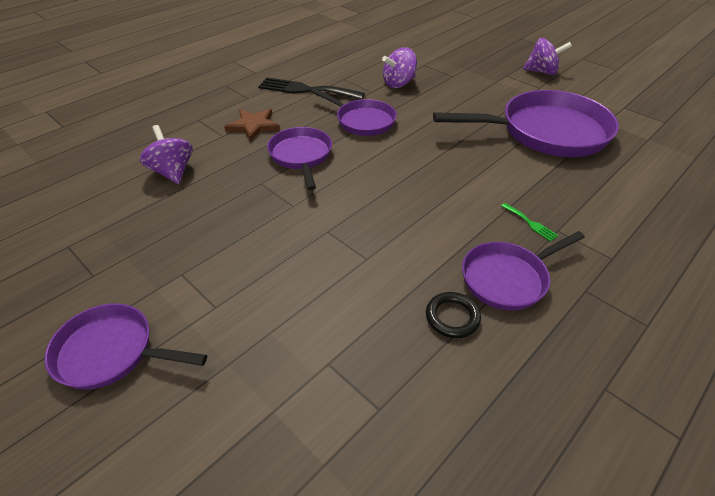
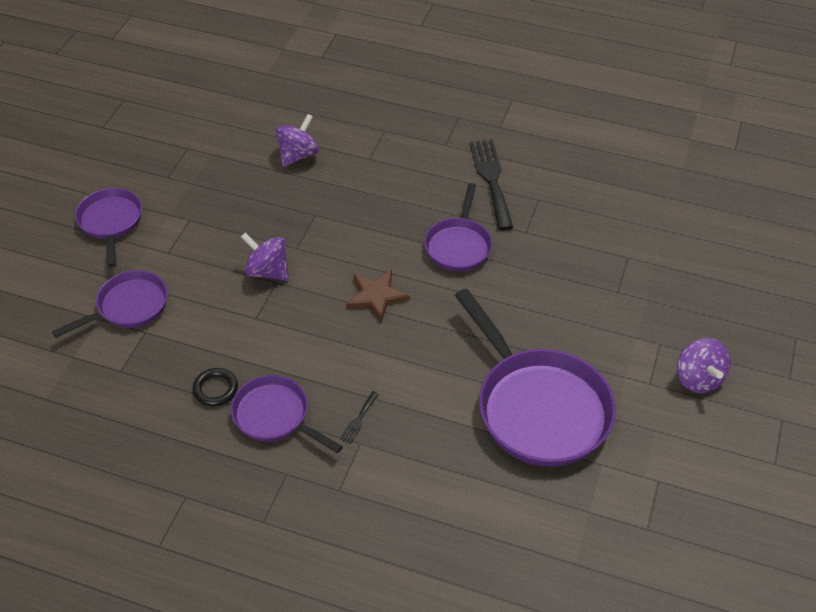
camera: 65 degrees right, 5 degrees up
(253, 126) = (397, 171): brown star -> brown star (376, 296)
(301, 156) = (369, 224): purple pan -> purple pan (128, 307)
(398, 83) = (561, 248): purple spinning top -> purple spinning top (268, 271)
(530, 223) = (358, 419): green fork -> black fork

